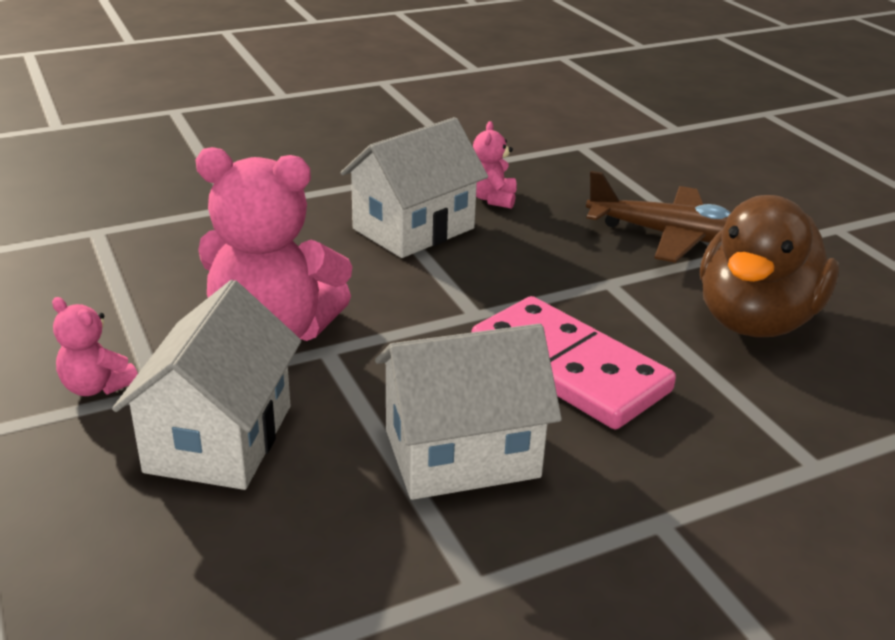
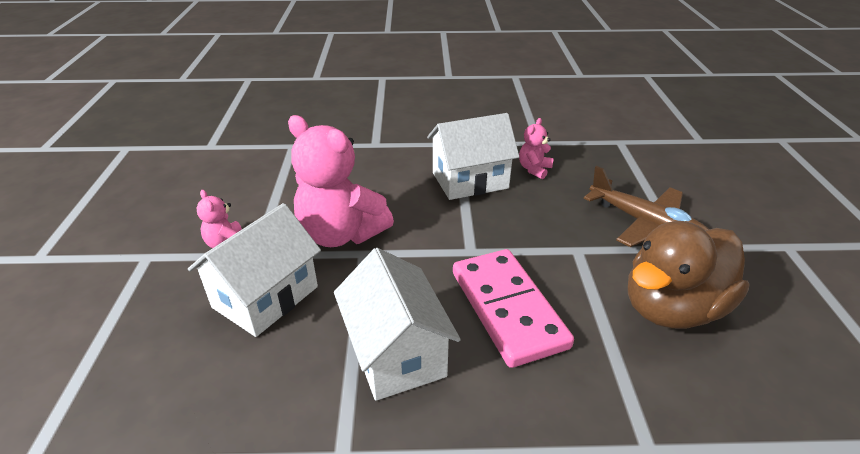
camera: 25 degrees right, 5 degrees up
(461, 453) = (396, 353): white house -> white house turned 60 degrees clockwise

